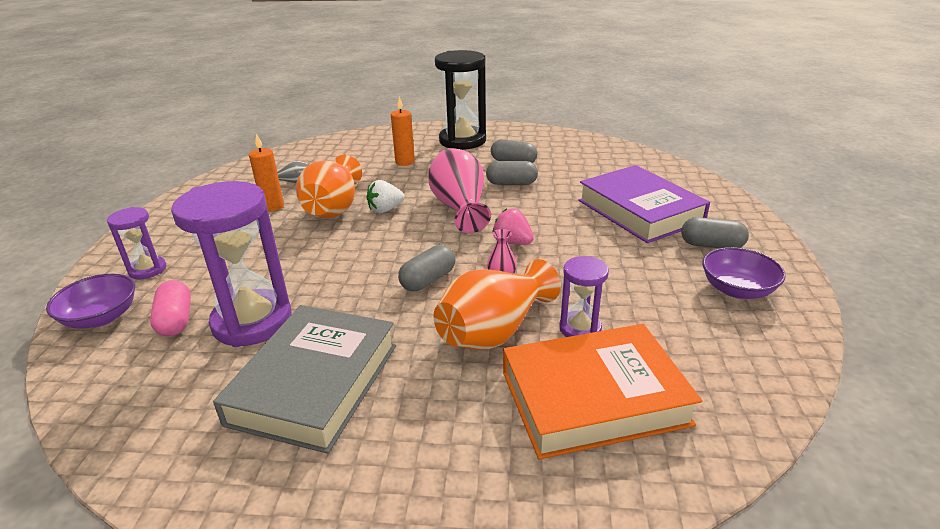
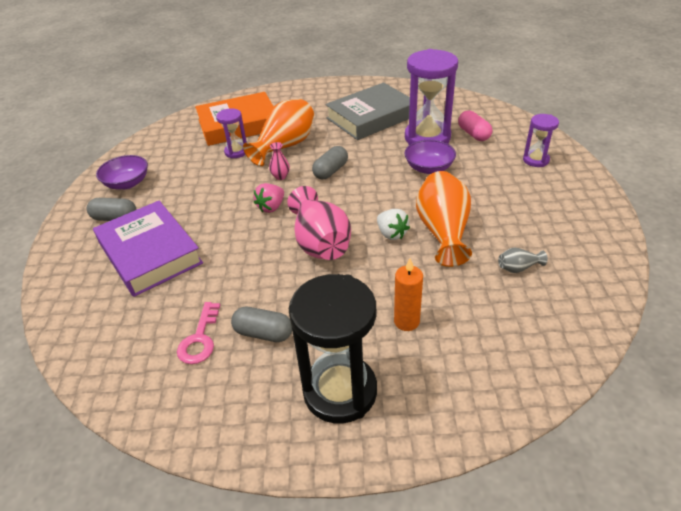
camera: 175 degrees right, 10 degrees up
(101, 317) = (520, 131): purple bowl -> purple bowl (429, 168)
(273, 206) = (505, 229): orange candle -> none
(315, 383) = (371, 117): grey book -> grey book turned 45 degrees clockwise
(385, 210) = (391, 234): white strawberry -> white strawberry turned 90 degrees clockwise
(511, 183) = (268, 286): grey capsule -> none
(512, 242) = (271, 207): pink strawberry -> pink strawberry turned 90 degrees clockwise
(562, 162) = (200, 339): none -> pink key

